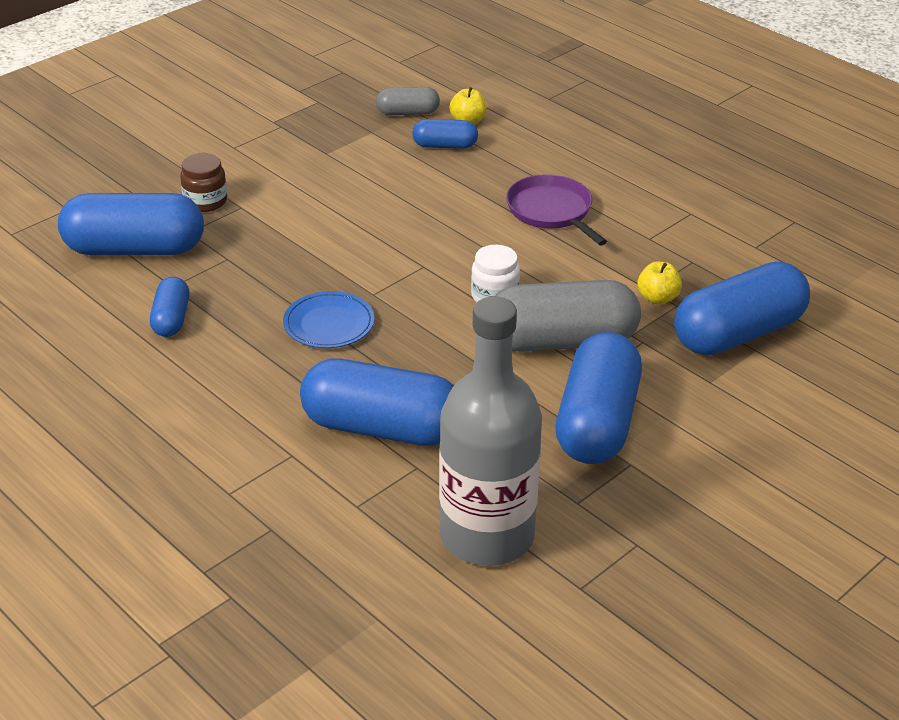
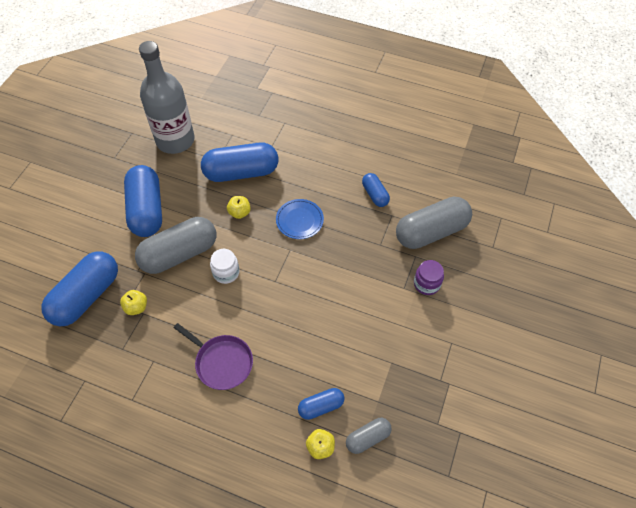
camera: 155 degrees right, 20 degrees up
(135, 249) = (431, 232): blue capsule -> grey capsule
(205, 201) = (426, 284): brown jar -> purple jar
(425, 366) = (239, 213): none -> yellow apple

